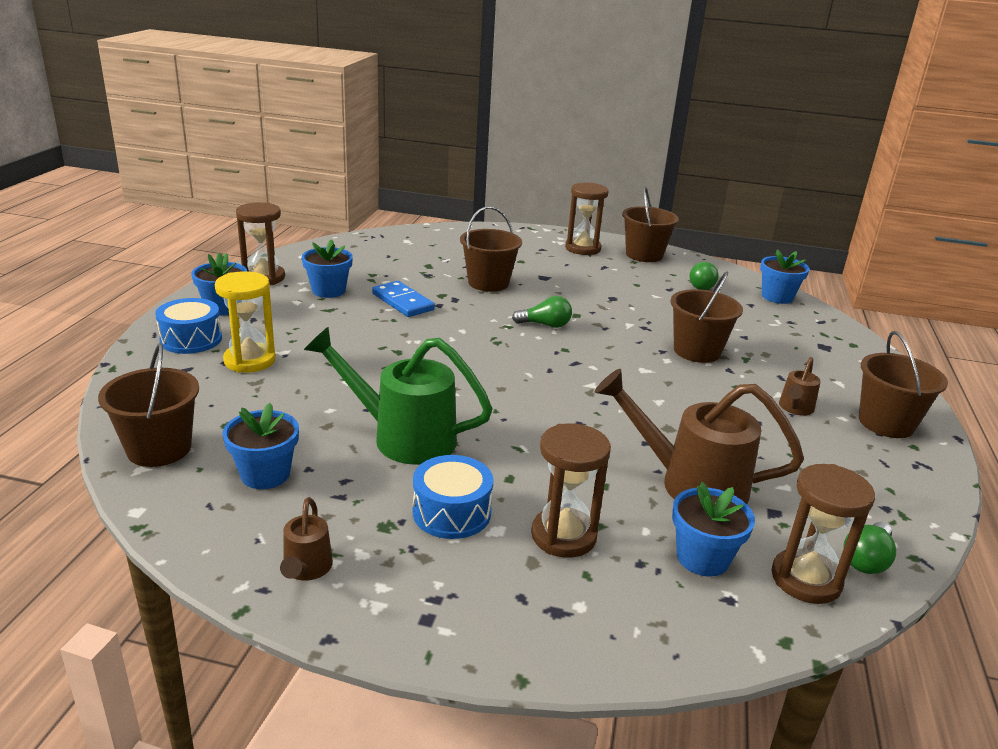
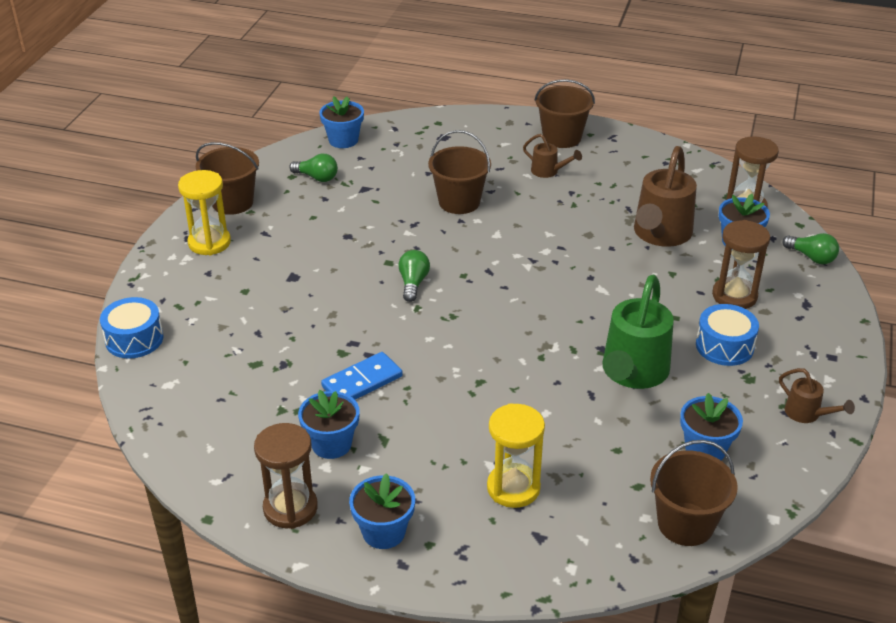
camera: 85 degrees left, 10 degrees up
(191, 339) = (469, 545): blue drum -> blue drum (134, 339)
(306, 569) = (806, 414): brown watering can -> brown watering can turned 45 degrees clockwise
(488, 283) = (308, 317): brown bucket -> none
(583, 248) = (209, 243): brown hourglass -> yellow hourglass
(866, 560) = (720, 182): green light bulb -> green light bulb (811, 257)

